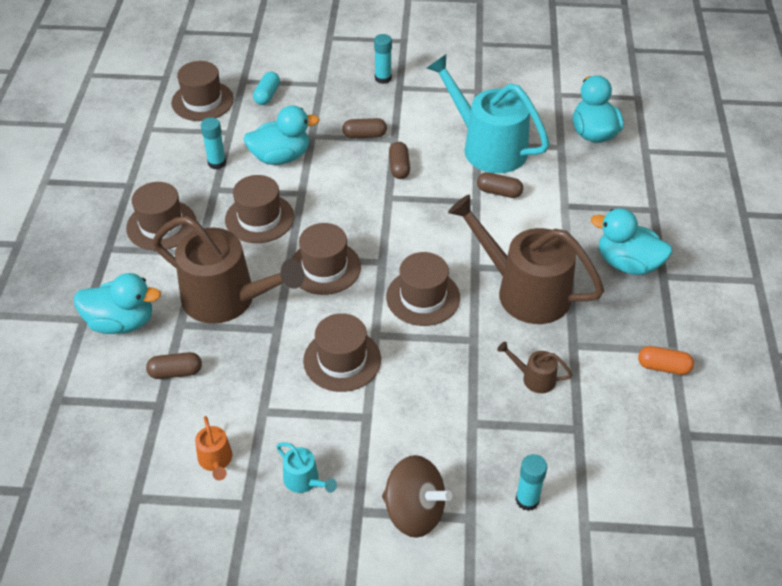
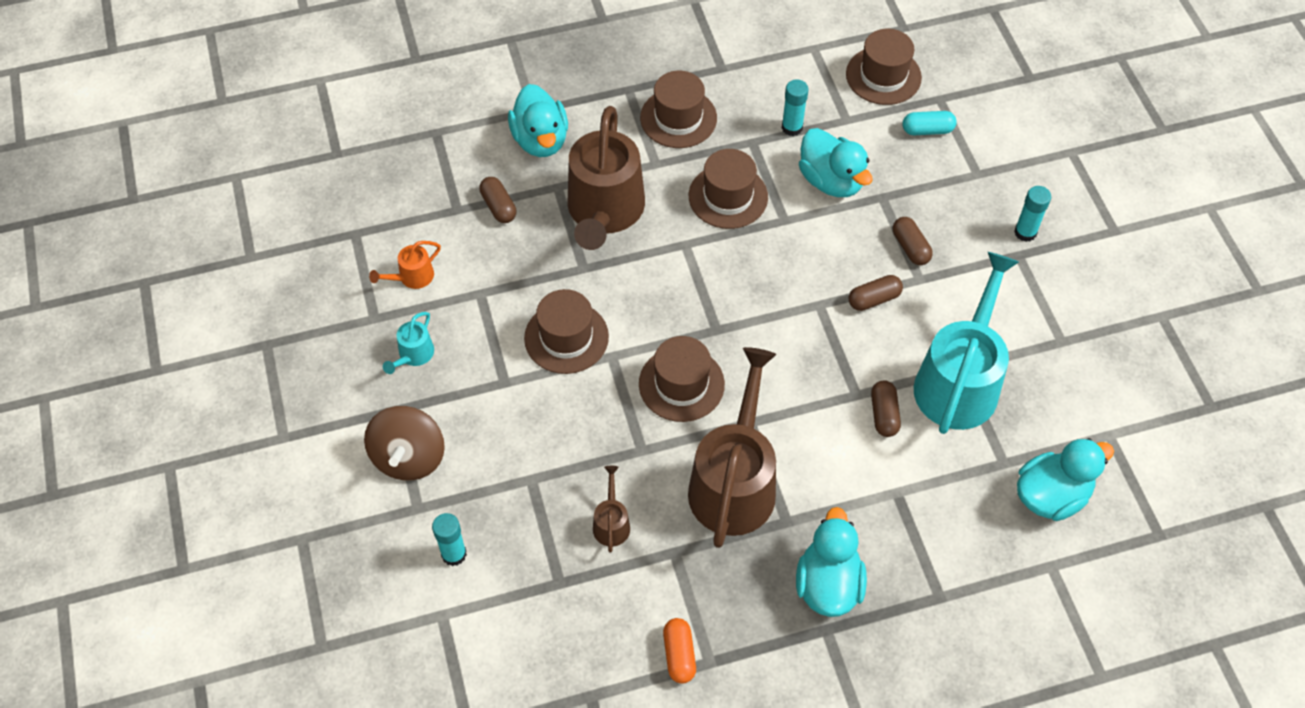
camera: 70 degrees right, 10 degrees up
(325, 267) = (684, 280): brown hat -> none

